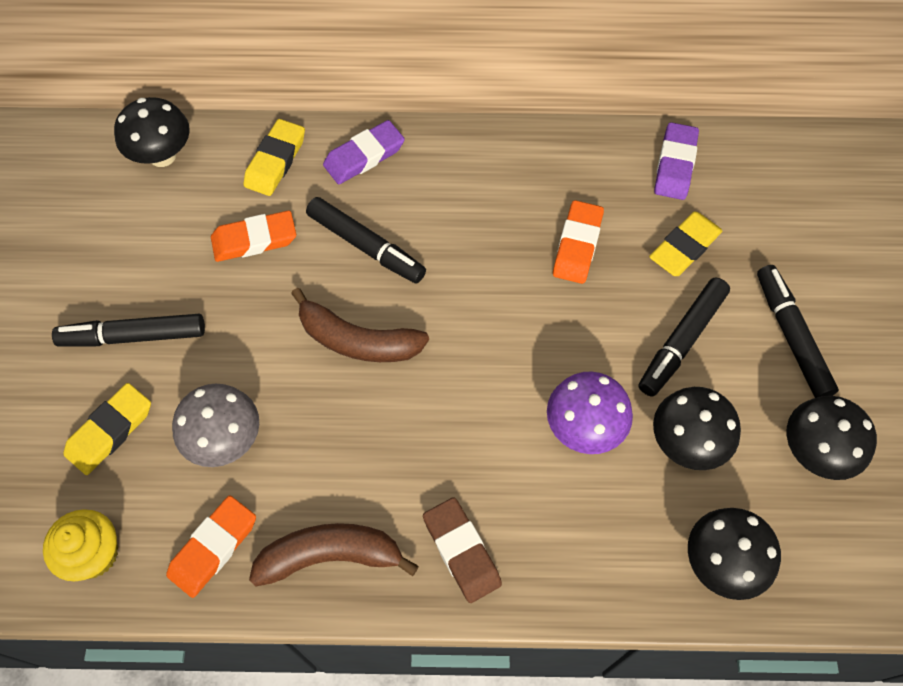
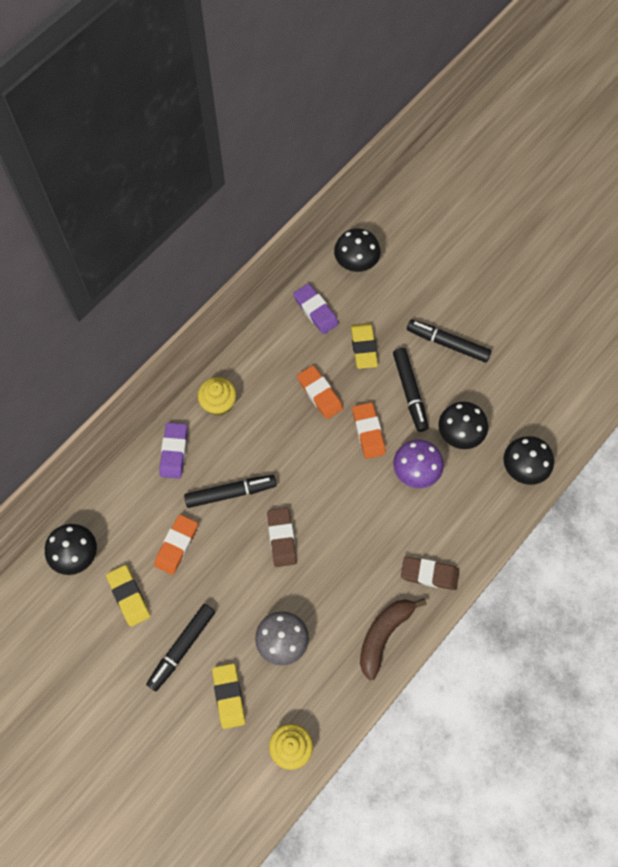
camera: 50 degrees left, 5 degrees up
(213, 548) = (335, 687): orange eraser -> orange eraser (368, 432)
(275, 161) = (135, 499): yellow eraser -> yellow eraser (129, 596)
(358, 340) = (281, 538): brown banana -> brown eraser
(463, 155) = (218, 403): none -> yellow cupcake
(815, 452) = (508, 385): black mushroom -> black mushroom (356, 263)

